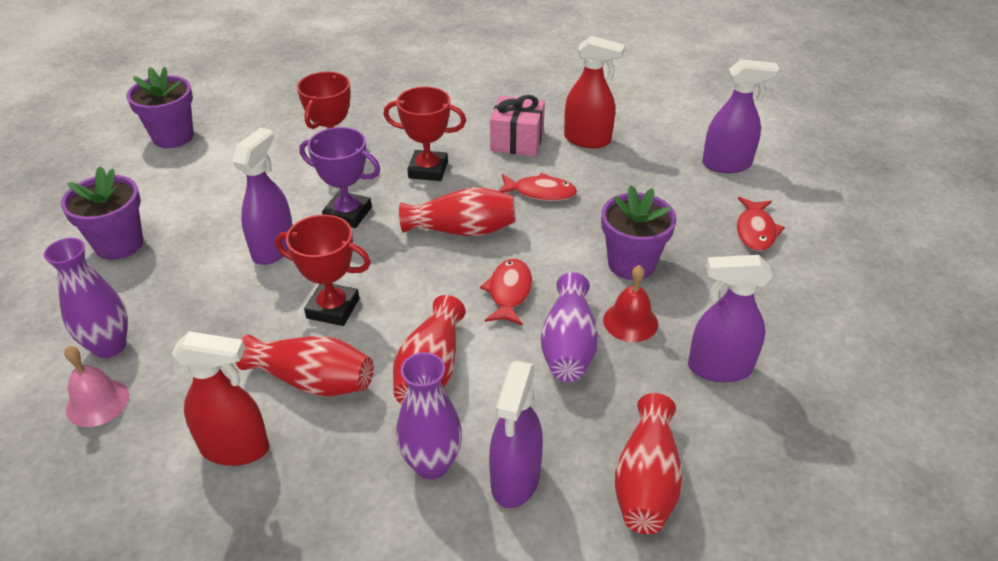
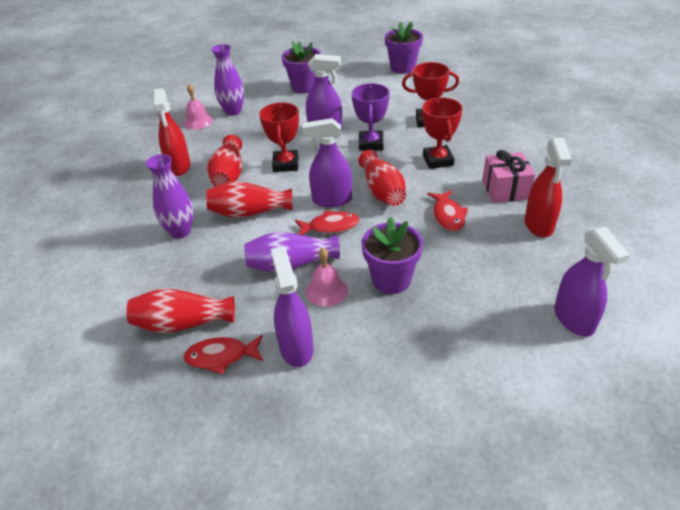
camera: 75 degrees right, 0 degrees up
(515, 479) = (175, 265): purple spray bottle -> purple spray bottle (331, 200)
(630, 321) = (326, 290): red bell -> pink bell
(755, 231) = (481, 352): red fish -> red fish (221, 357)

